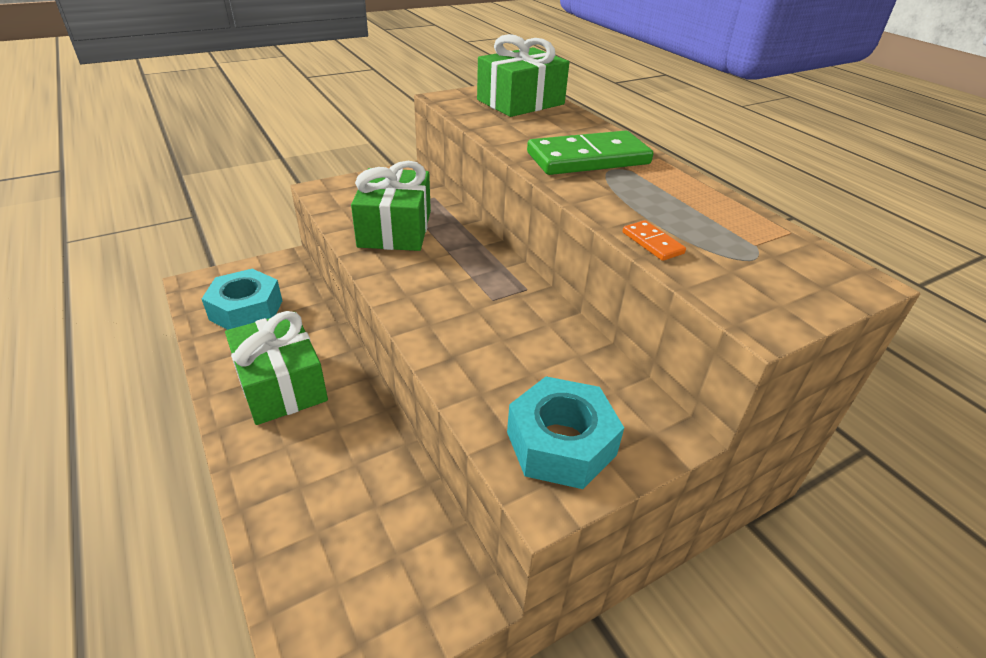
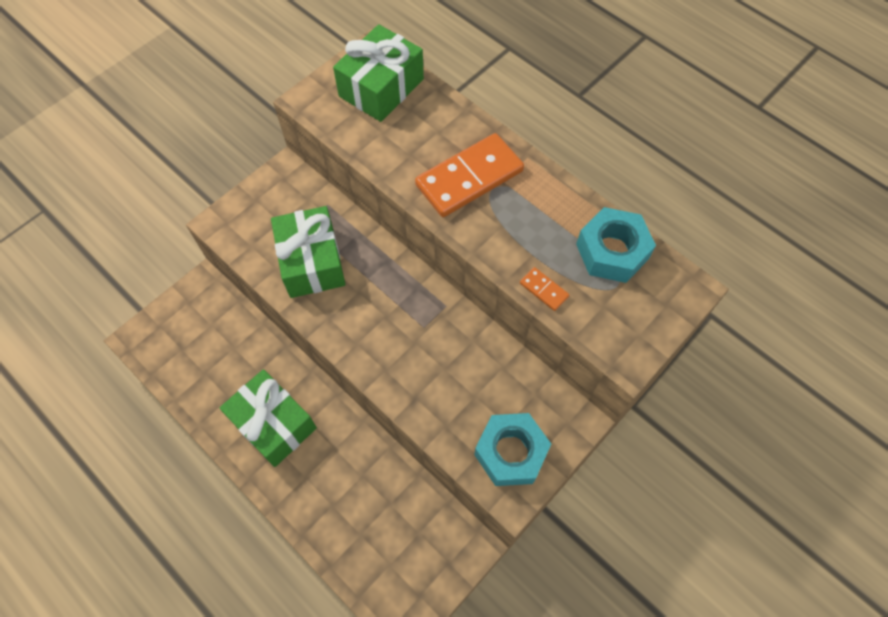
camera: 15 degrees left, 25 degrees up
(246, 310) = (202, 355): turquoise nut -> turquoise nut (612, 251)
(588, 159) = (469, 178): green domino -> orange domino

